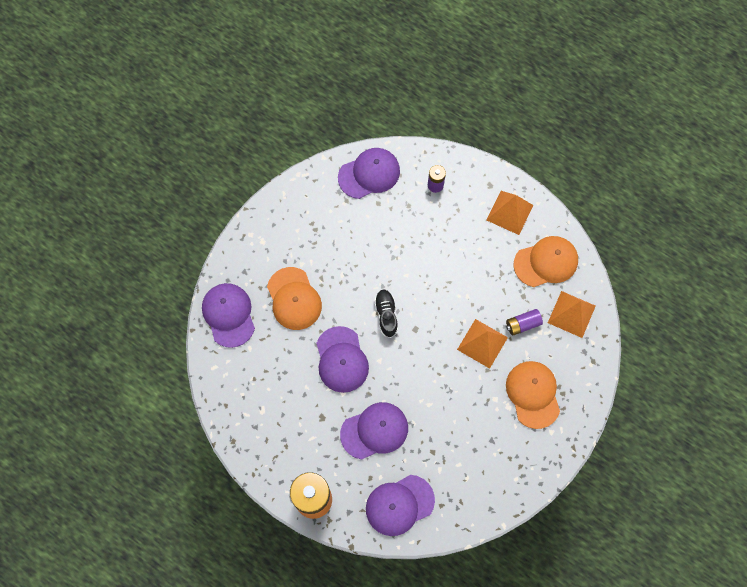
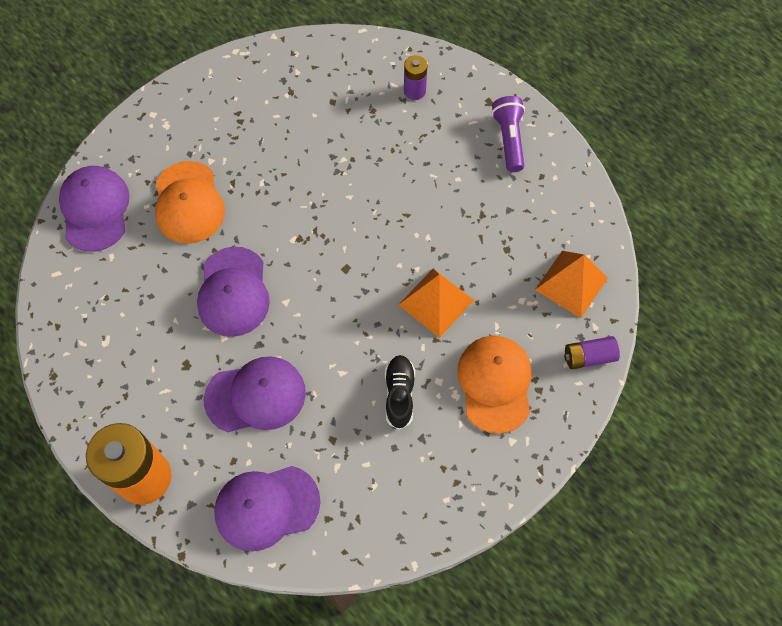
camera: 10 degrees right, 5 degrees down
(369, 174) = (329, 64): purple cap -> none
(386, 315) = (309, 243): black shoe -> black shoe (399, 394)
(509, 212) = (509, 139): orange pyramid -> purple flashlight
(522, 324) = (498, 286): purple battery -> purple battery (589, 357)
(546, 262) = (547, 210): orange cap -> none

